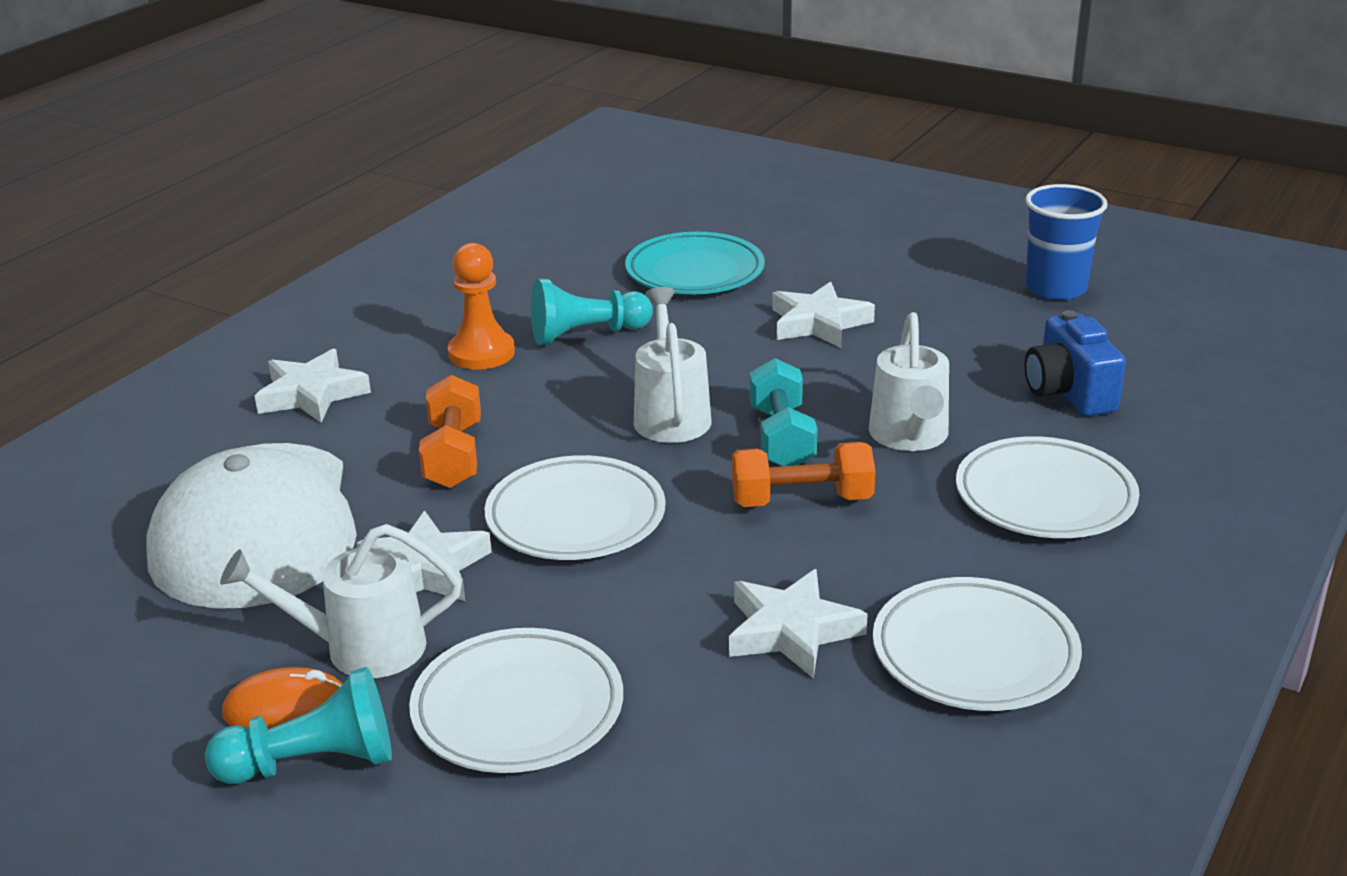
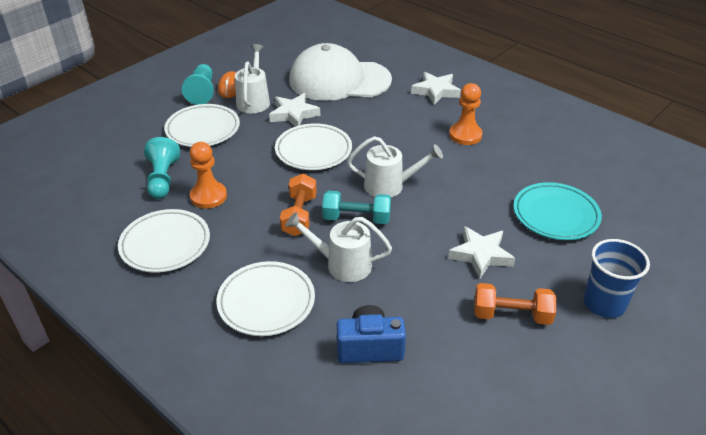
camera: 100 degrees right, 10 degrees up
(454, 456) = (373, 124): orange dumbbell -> orange dumbbell (511, 315)
(586, 334) = (480, 168): turquoise pawn -> turquoise pawn (163, 179)
(791, 631) = (208, 196): white star -> orange pawn
(1056, 288) = (520, 389): blue cup -> blue cup (604, 303)

